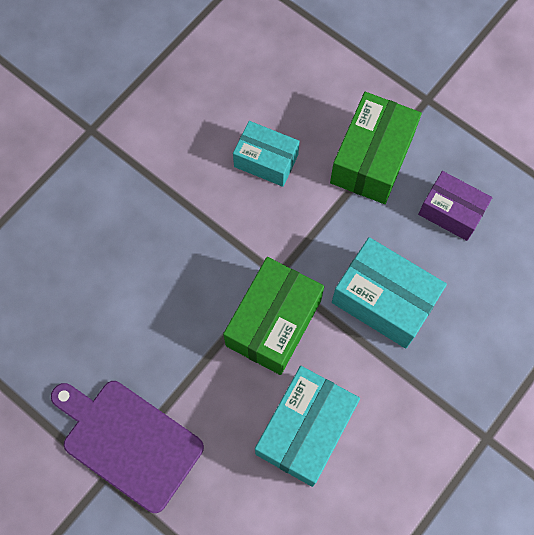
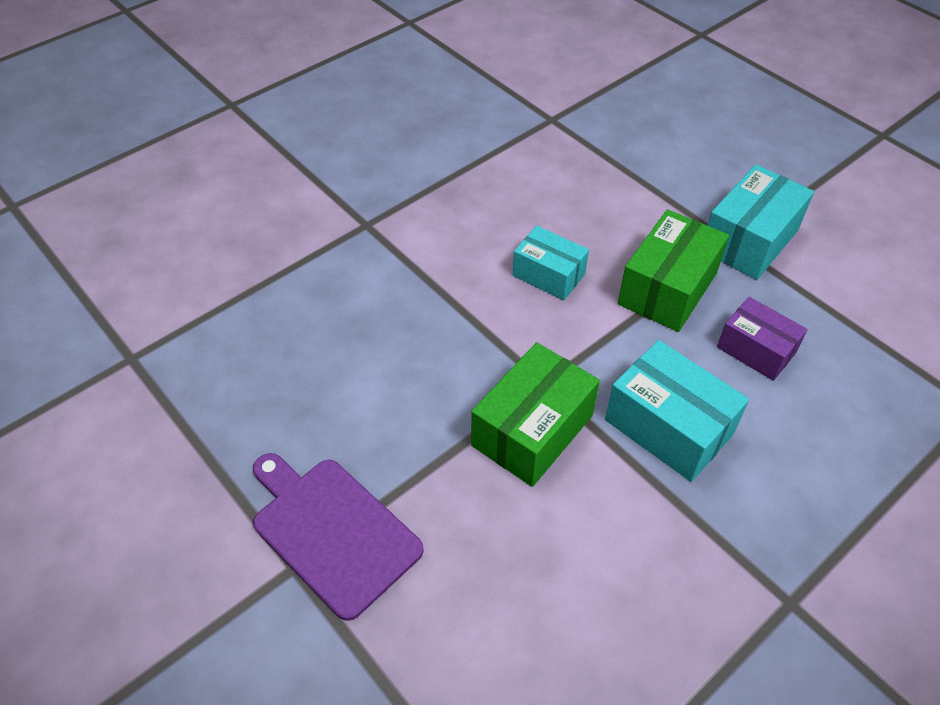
camera: 10 degrees right, 20 degrees down
(305, 430) = (554, 554): turquoise box -> turquoise box (749, 240)

